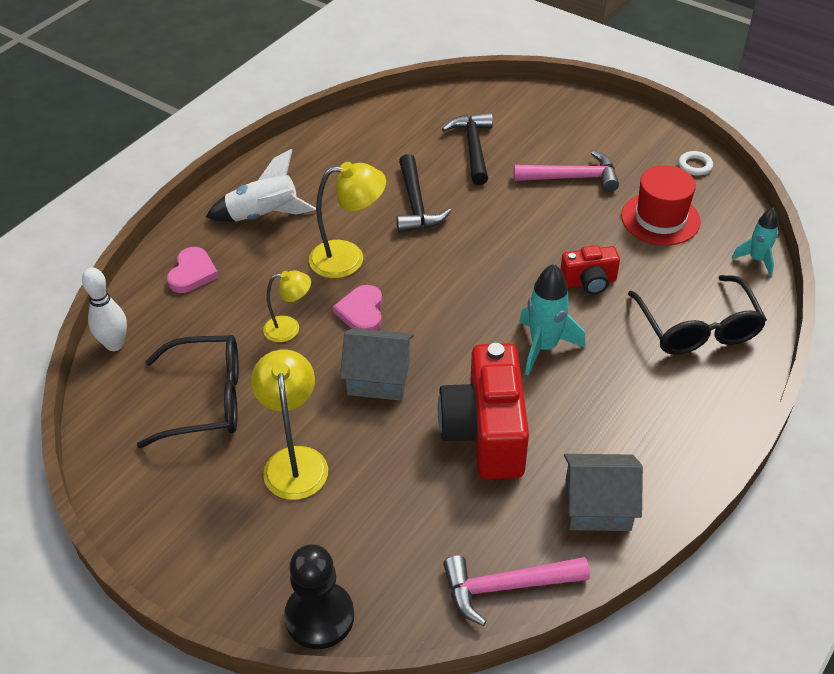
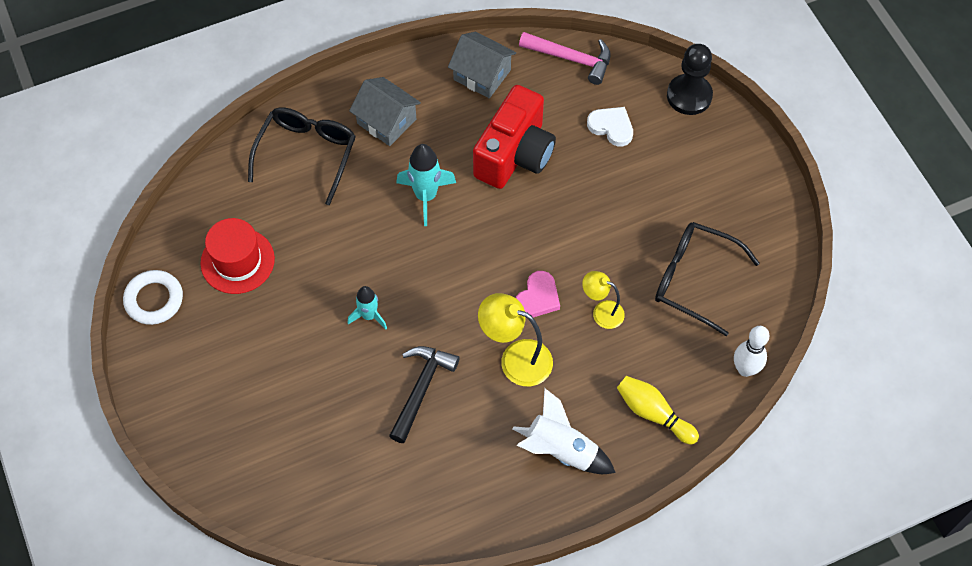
camera: 150 degrees left, 15 degrees up
(192, 273) = (653, 413): pink heart -> yellow bowling pin
(295, 461) = (654, 199): yellow lamp -> none
(378, 377) = (560, 233): grey house -> grey house (386, 121)
(396, 521) = (611, 127): none -> white heart
(473, 148) = (321, 431): black hammer -> none
(572, 178) = (267, 345): pink hammer -> none
(589, 282) = (347, 232): red camera -> none
(695, 166) = (154, 300): white ring -> white ring, size x1.72
(756, 259) = (206, 184): turquoise rocket -> turquoise rocket (369, 316)

